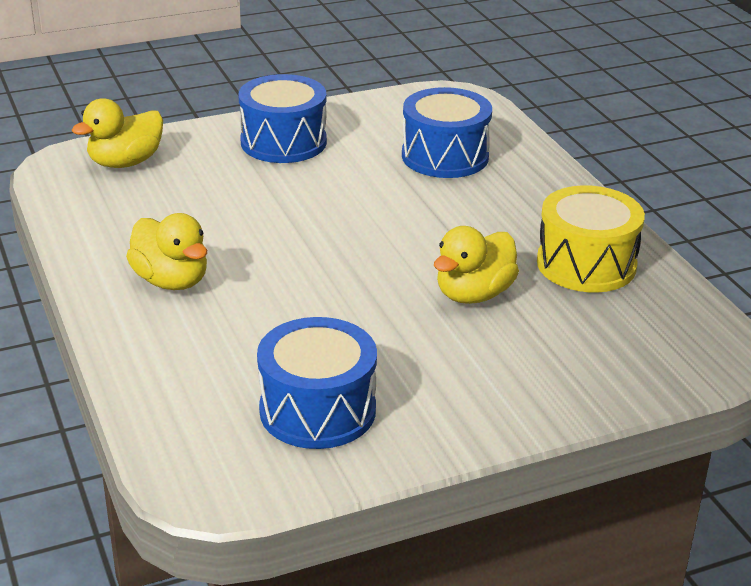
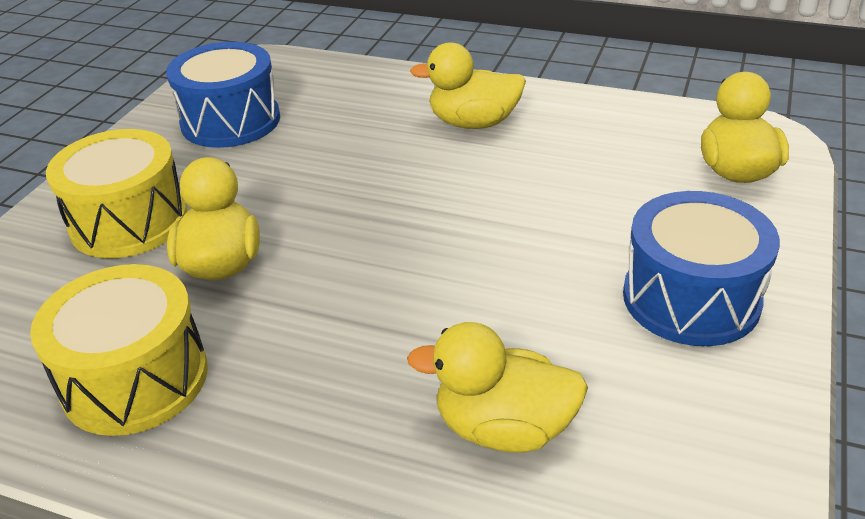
camera: 135 degrees right, 5 degrees up
(445, 156) = (503, 428): blue drum -> yellow duck
(500, 363) = (129, 221): none -> yellow drum

